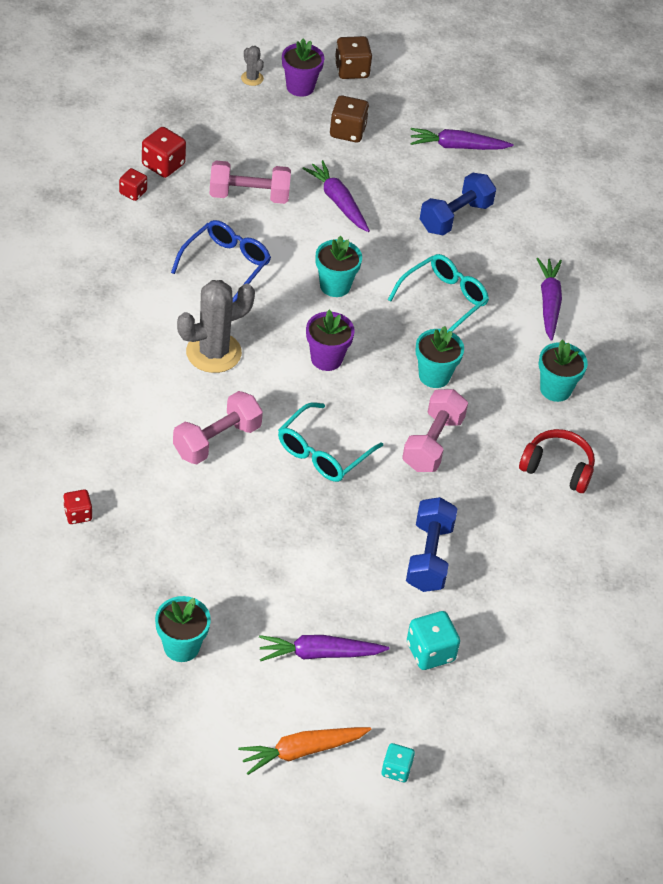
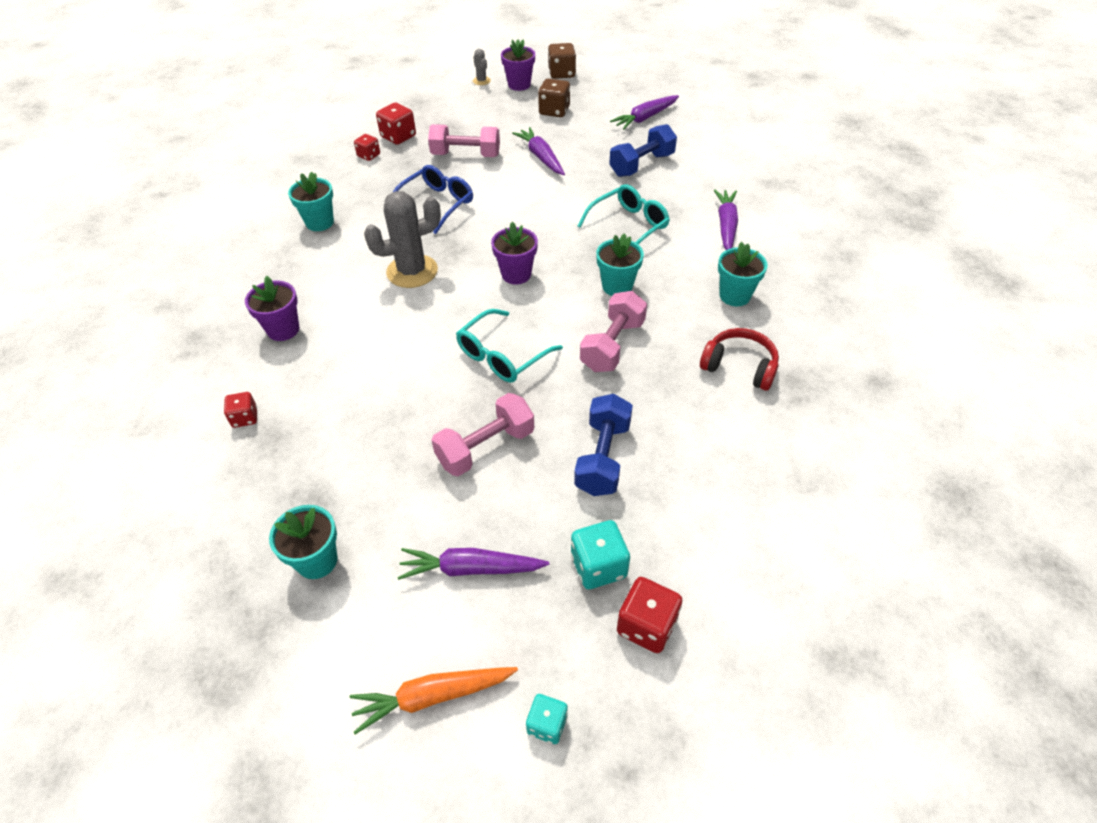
camera: 10 degrees right, 0 degrees up
(90, 419) = (283, 329): none -> purple flower pot
(217, 440) = (400, 346): pink dumbbell -> pink dumbbell (485, 447)
(335, 286) = (531, 217): turquoise flower pot -> turquoise flower pot (320, 222)
(458, 147) = (645, 118): purple carrot -> purple carrot turned 45 degrees counterclockwise
(473, 698) = (646, 625): none -> red dice

